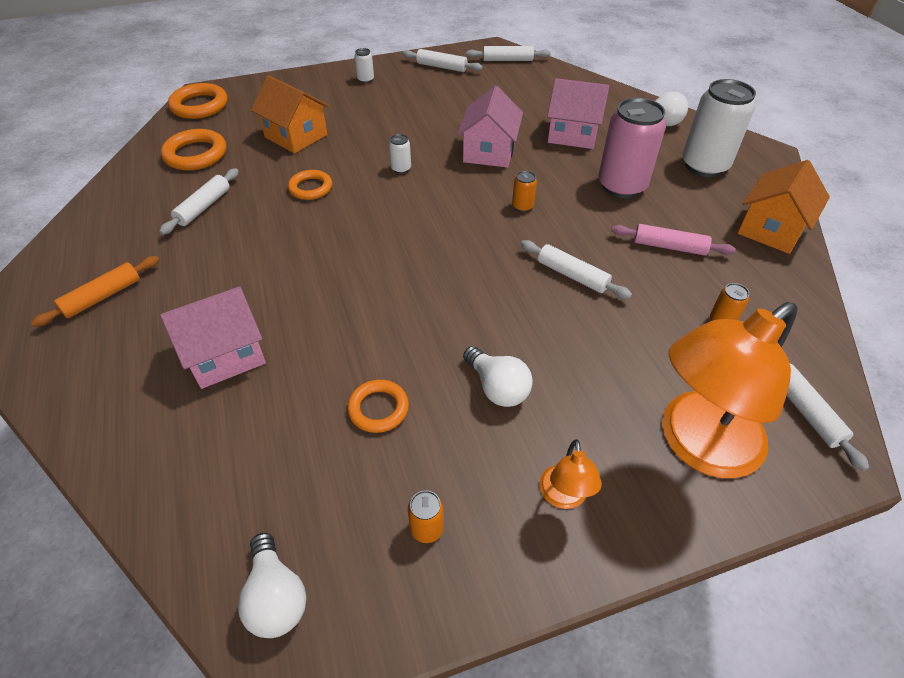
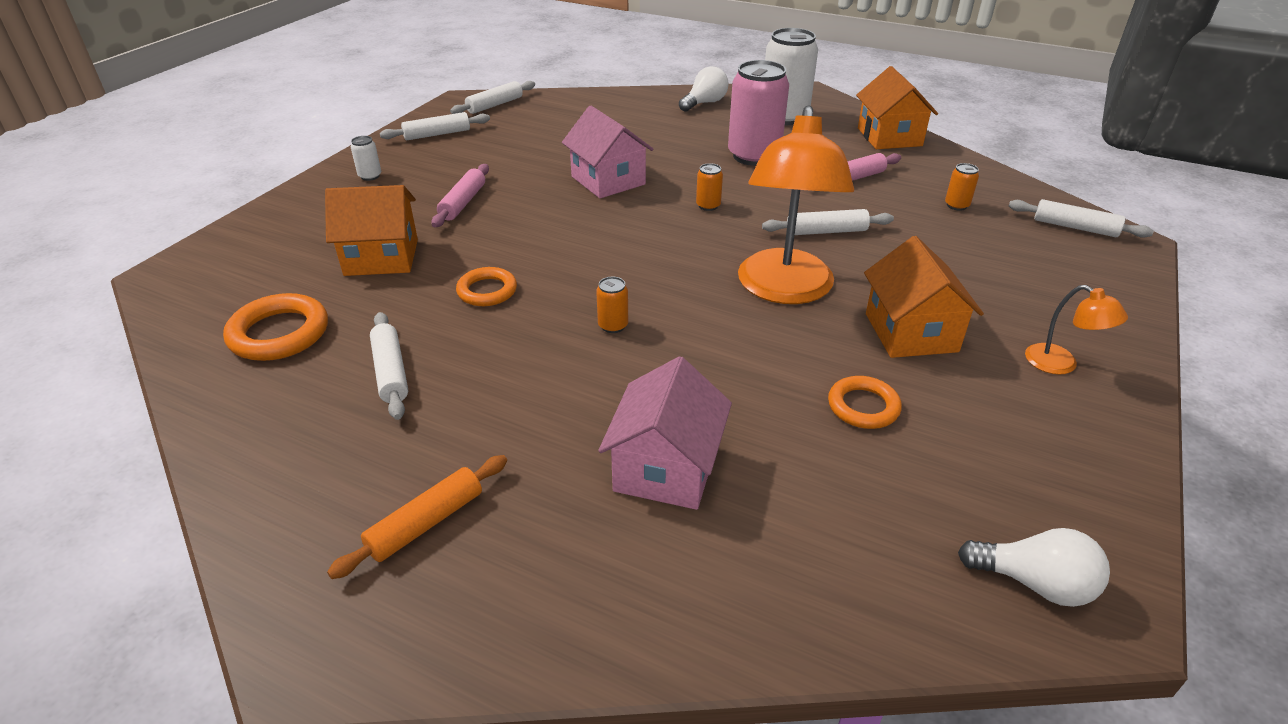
camera: 45 degrees left, 10 degrees down
(103, 297) = (426, 523): orange rolling pin -> orange rolling pin turned 45 degrees clockwise
(199, 106) = (186, 288): orange ring -> none
(384, 123) = (463, 203): none -> pink rolling pin
(401, 169) = (551, 230): white can -> none
(427, 529) = (1032, 450): orange can -> orange can (613, 326)
(497, 388) = (911, 332): white light bulb -> orange house
(573, 134) = (654, 137): pink house -> none
(697, 445) = (1066, 282): orange lamp -> orange lamp (784, 290)

